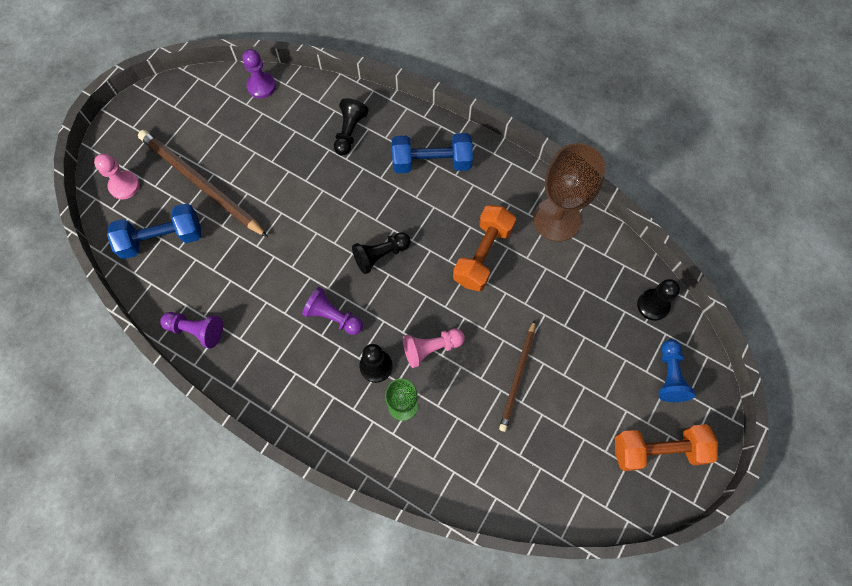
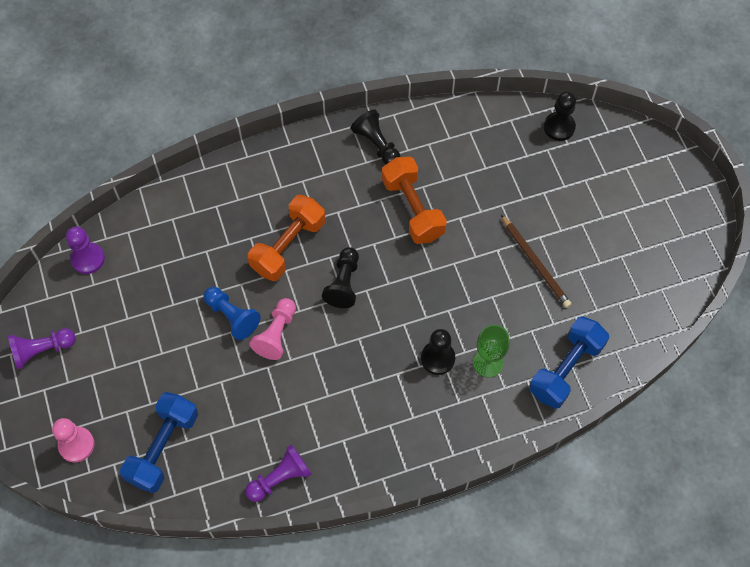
camera: 50 degrees left, 5 degrees down
(201, 184) = (139, 378): brown pencil -> none
(333, 316) = (365, 359): purple pawn -> purple pawn (42, 350)
(349, 132) = (205, 222): black pawn -> black pawn (377, 144)
(431, 162) = (295, 183): blue dumbbell -> blue dumbbell (565, 369)
(431, 348) = (458, 306): pink pawn -> pink pawn (276, 334)
(557, 219) = (431, 134): brown goblet -> none
(658, 450) = (669, 214): orange dumbbell -> orange dumbbell (288, 246)
(669, 375) = (621, 161): blue pawn -> blue pawn (232, 316)

